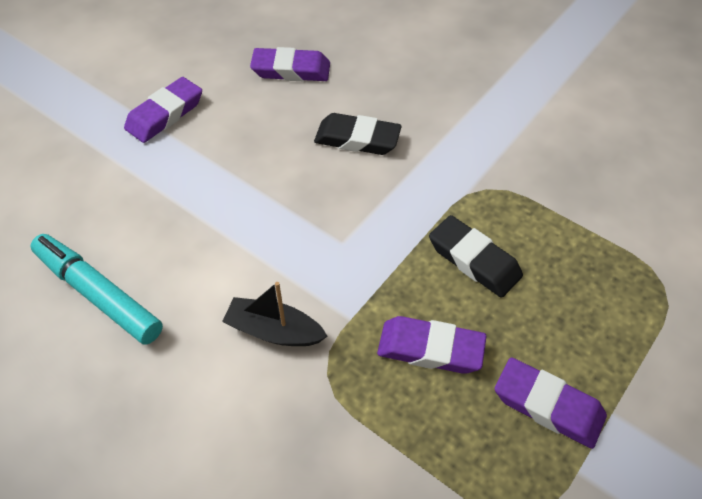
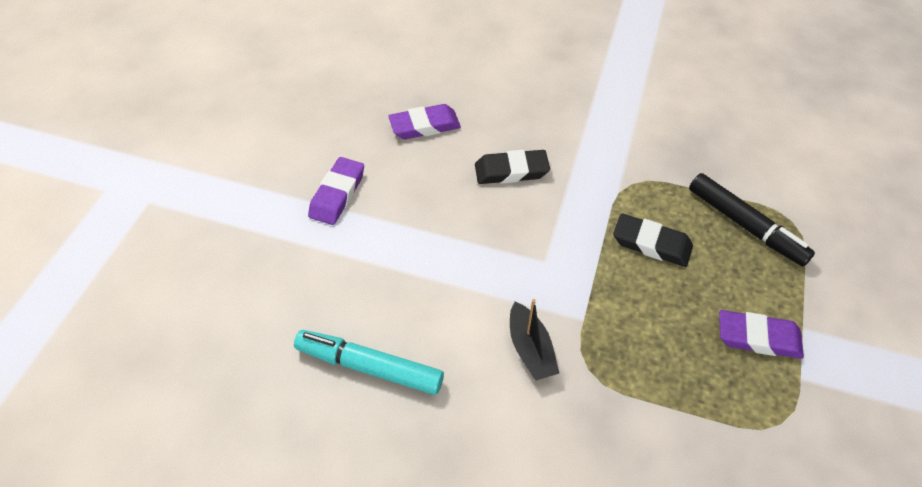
camera: 20 degrees left, 0 degrees up
(274, 331) = (530, 349): black boat -> black boat turned 105 degrees counterclockwise
(430, 349) = (655, 323): purple eraser -> none
(600, 273) = (745, 225): none -> black marker

